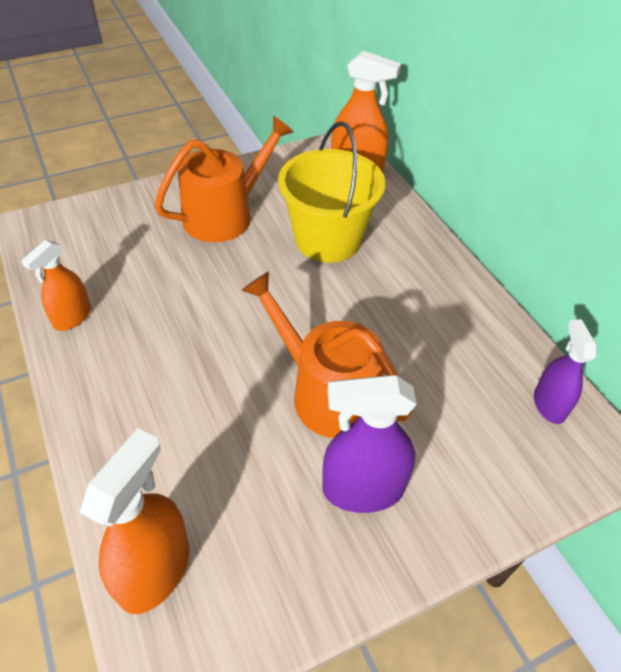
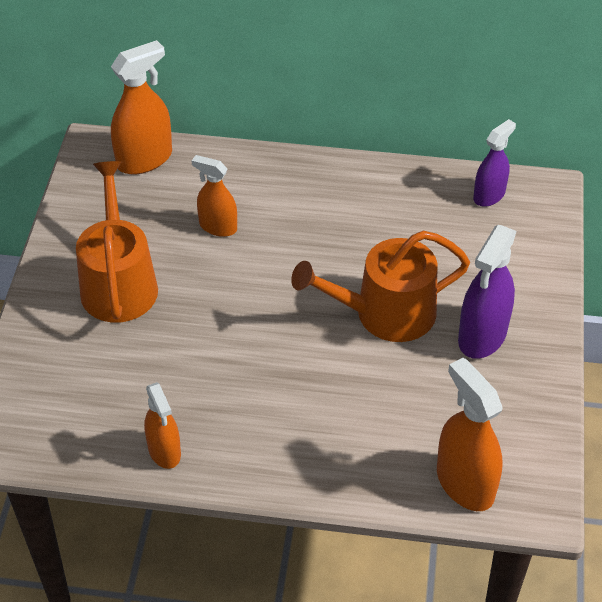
camera: 55 degrees left, 0 degrees up
(328, 239) = (218, 227): yellow bucket -> orange spray bottle
(549, 405) = (489, 195): purple spray bottle -> purple spray bottle turned 105 degrees clockwise

